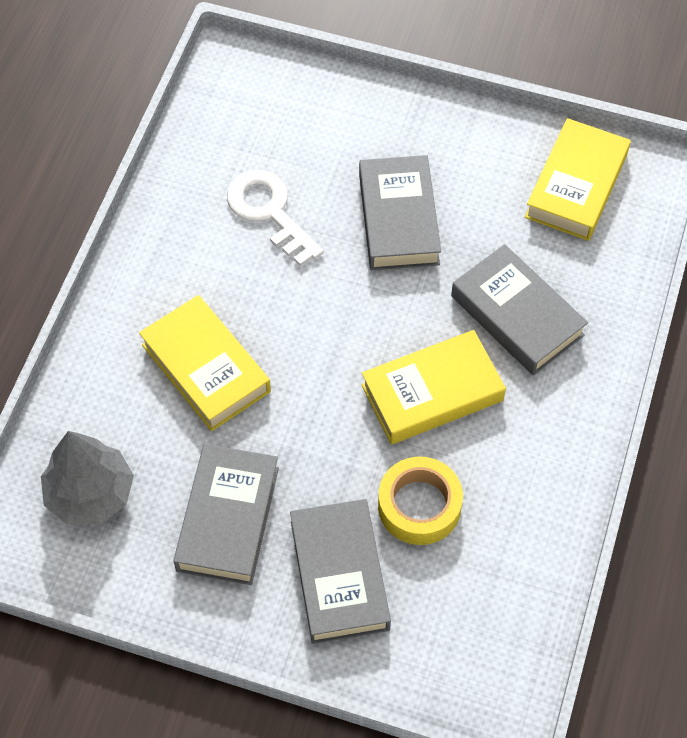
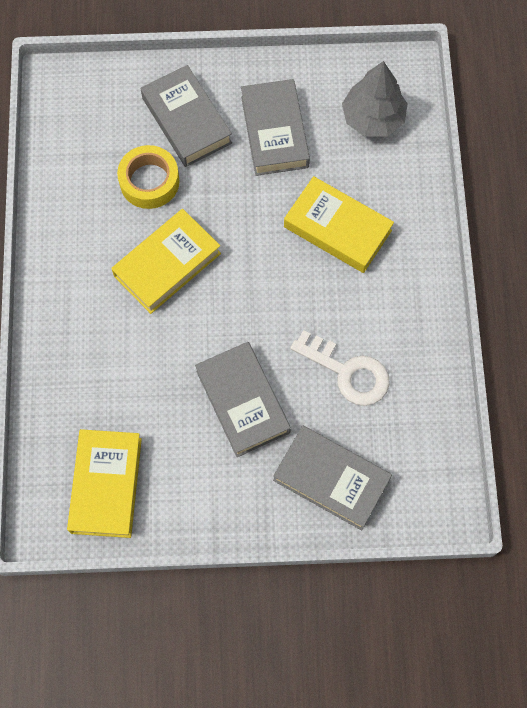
camera: 160 degrees right, 10 degrees up
(517, 315) = (122, 348): grey book -> grey book (331, 479)

